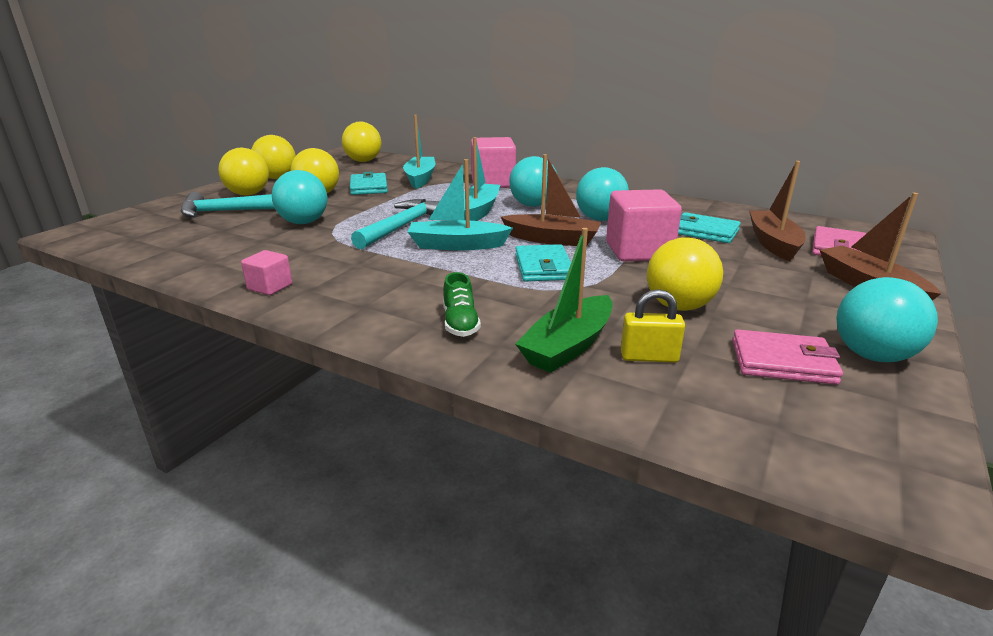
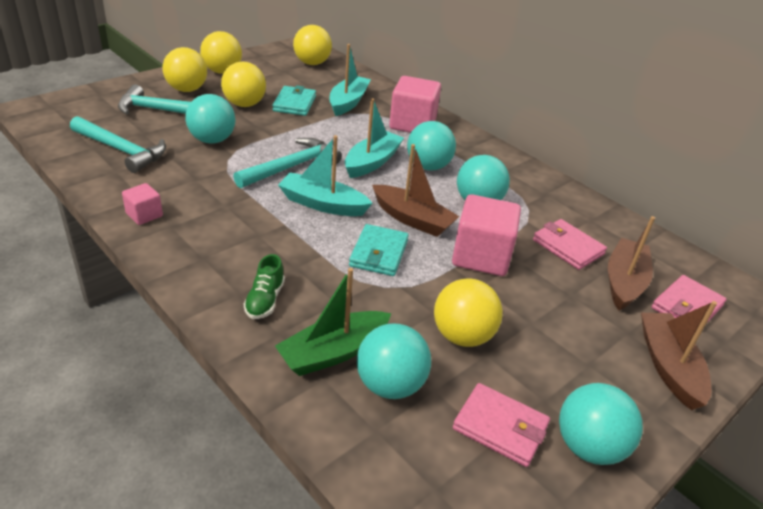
camera: 15 degrees right, 10 degrees up
(206, 245) = (121, 150): none -> turquoise hammer
(649, 357) = (390, 385): yellow padlock -> turquoise ball
(704, 232) = (568, 247): turquoise wallet -> pink wallet

